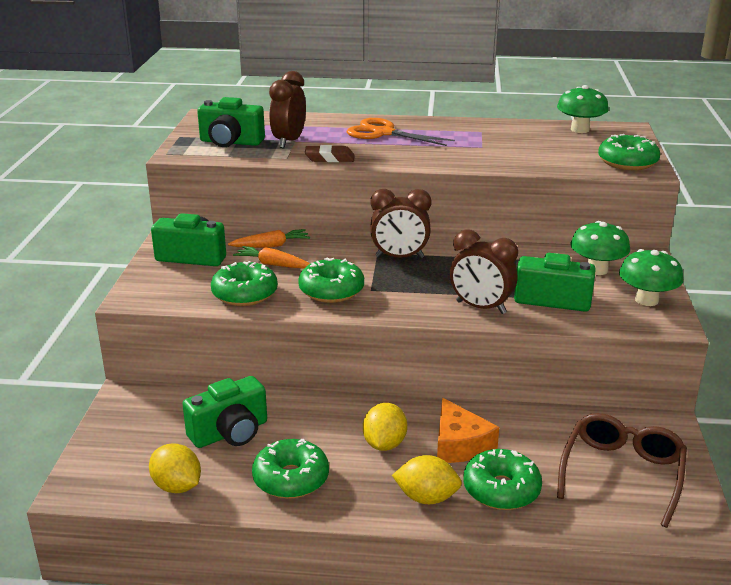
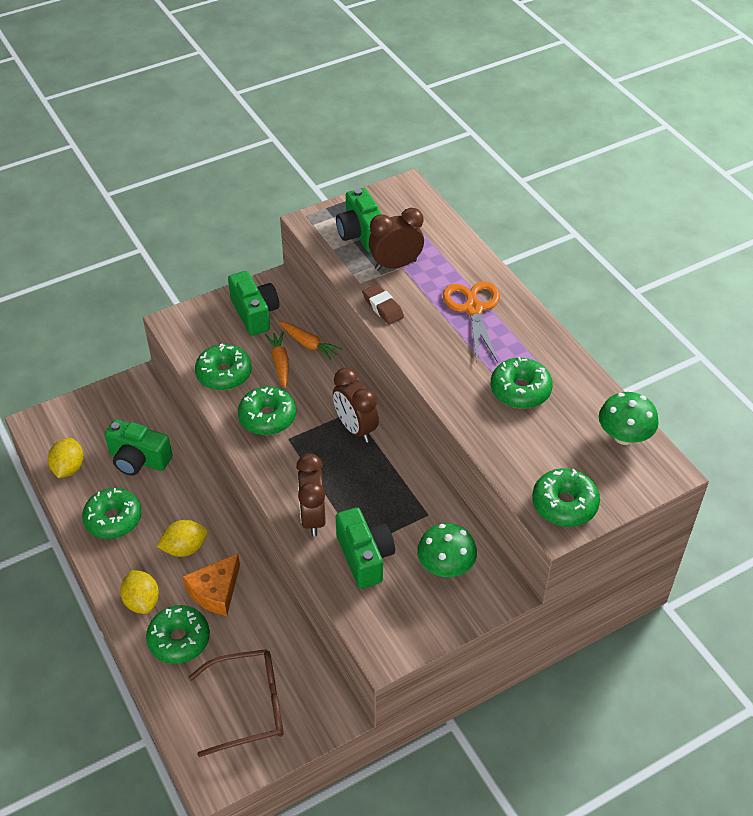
camera: 55 degrees right, 20 degrees up
(492, 143) = (520, 390): none -> green donut
(646, 300) = (416, 622): green mushroom -> none

